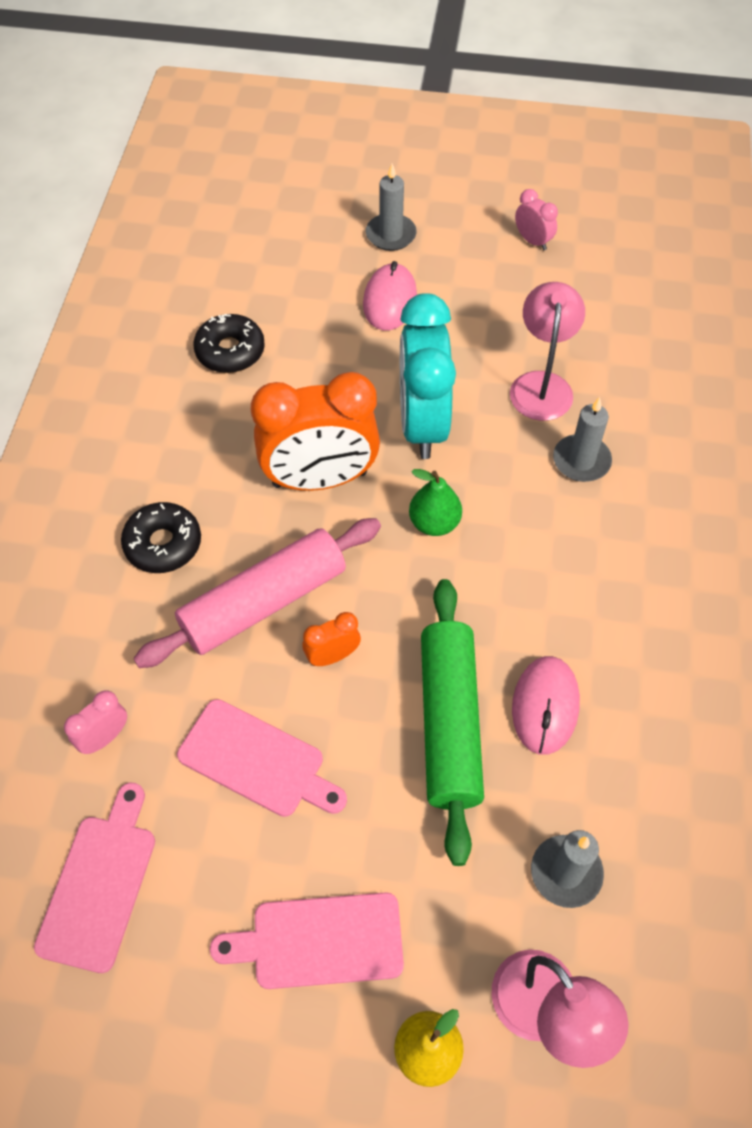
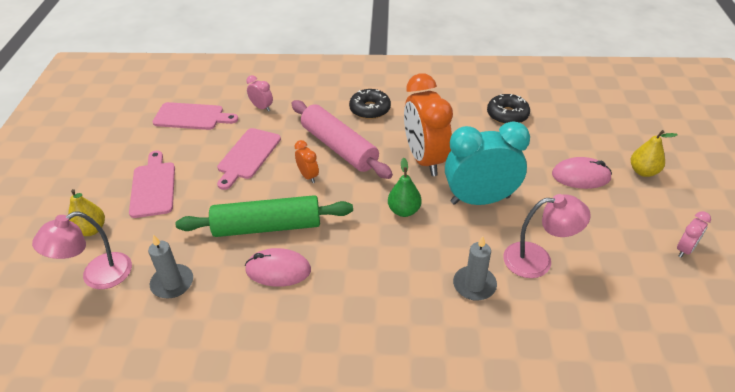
camera: 85 degrees right, 15 degrees down
(391, 235) = (643, 171): grey candle -> yellow pear

